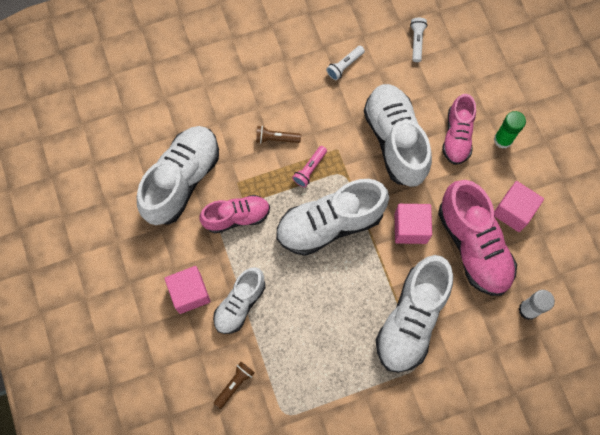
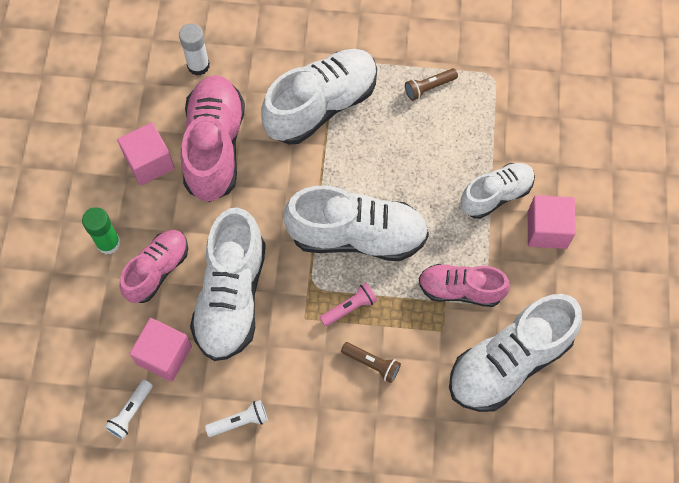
camera: 155 degrees left, 5 degrees down
(234, 384) = (533, 122): brown flashlight -> brown flashlight (429, 87)
(410, 228) = (271, 193): pink cube -> pink cube (164, 355)

